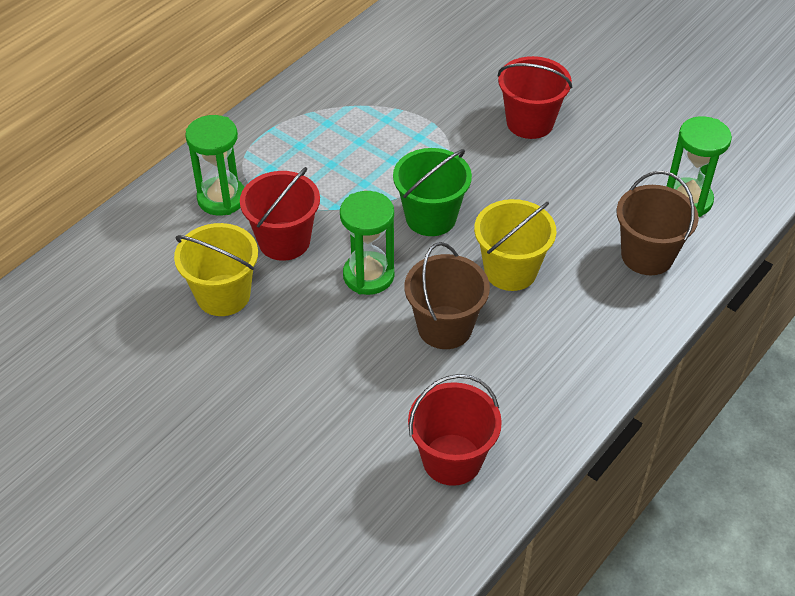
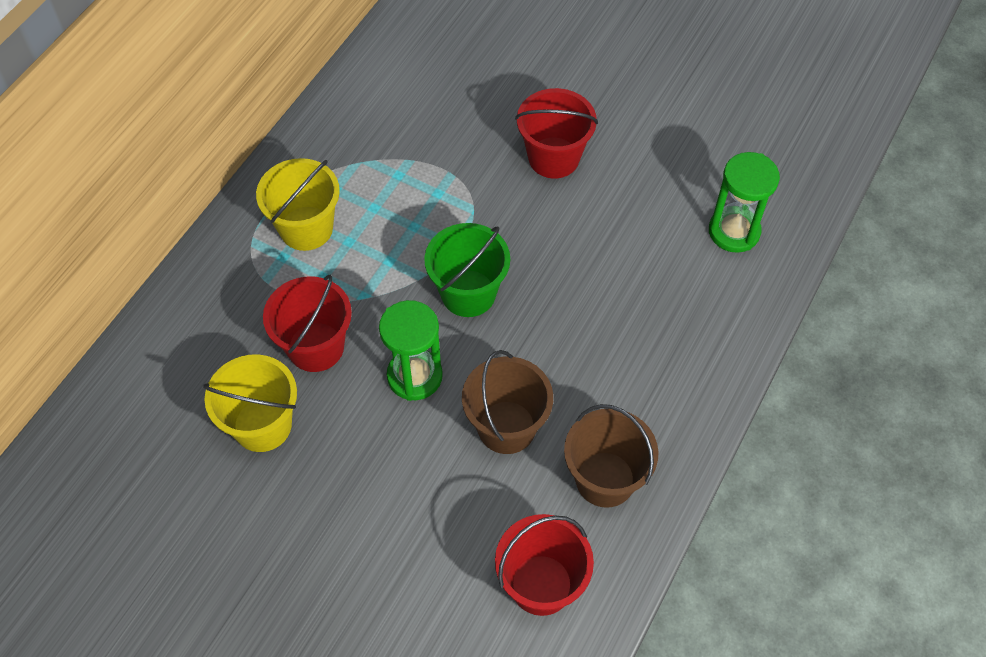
camera: 10 degrees left, 10 degrees up
(221, 198) = (237, 303): green hourglass -> none
(510, 270) = (563, 346): yellow bucket -> yellow bucket (306, 228)
(647, 255) = (702, 306): brown bucket -> brown bucket (605, 479)

